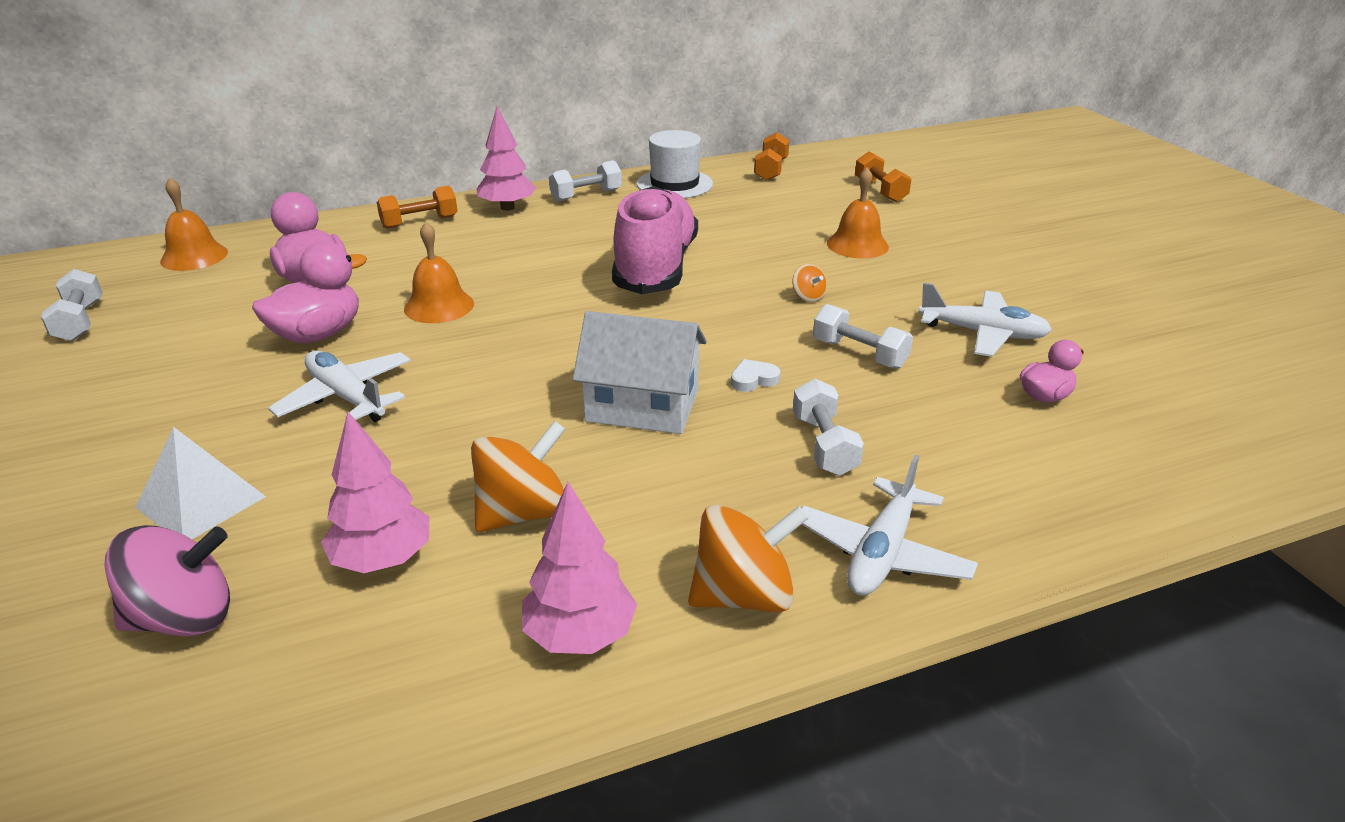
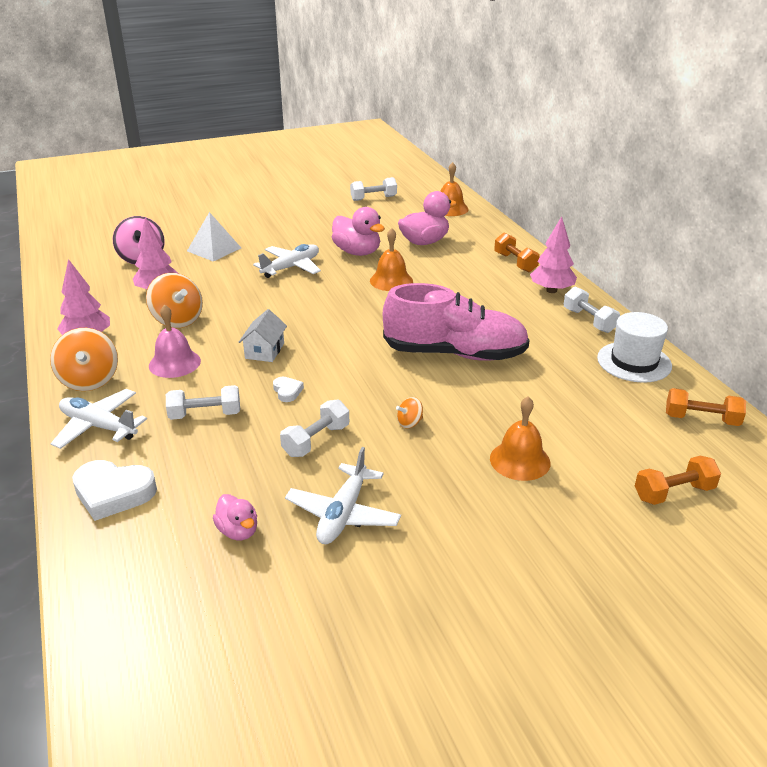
camera: 90 degrees right, 0 degrees up
(642, 406) = (264, 351): white house -> white house, size x0.60
(680, 495) = (174, 363): none -> pink bell
(1030, 505) = (113, 493): none -> white heart

